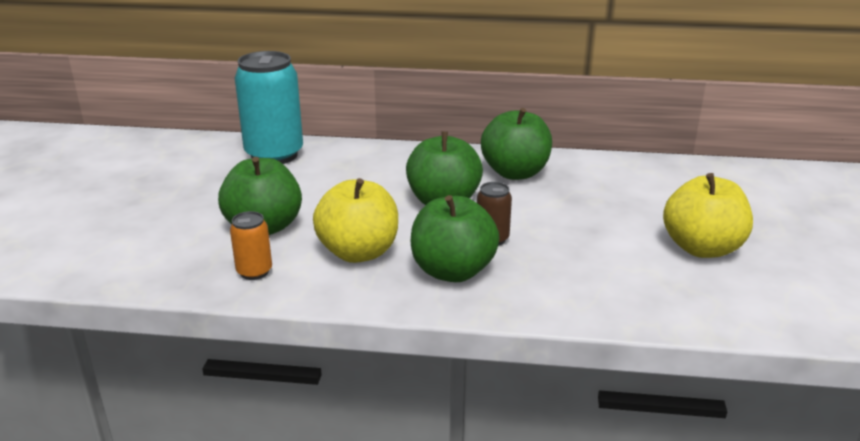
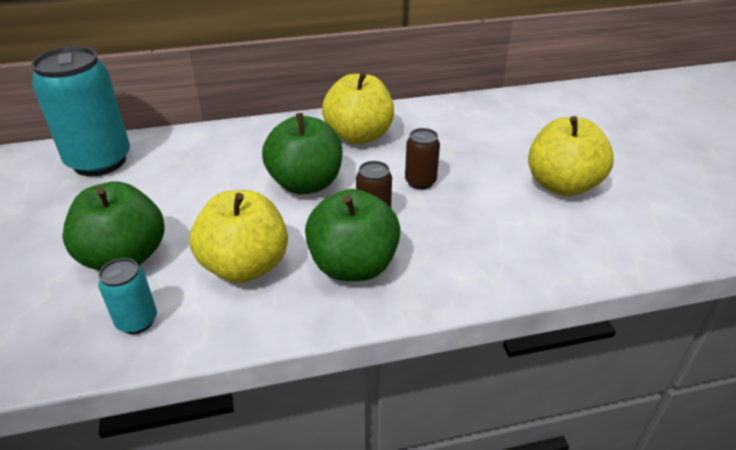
camera: 20 degrees left, 10 degrees up
(254, 272) = (137, 321): orange can -> turquoise can
(515, 173) = (359, 136): green apple -> yellow apple
(554, 220) = (420, 182): none -> brown can

